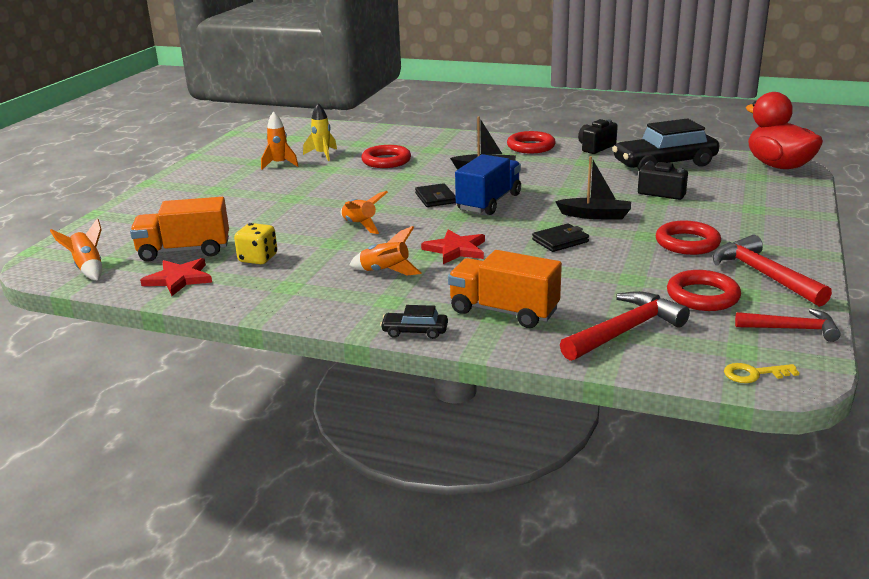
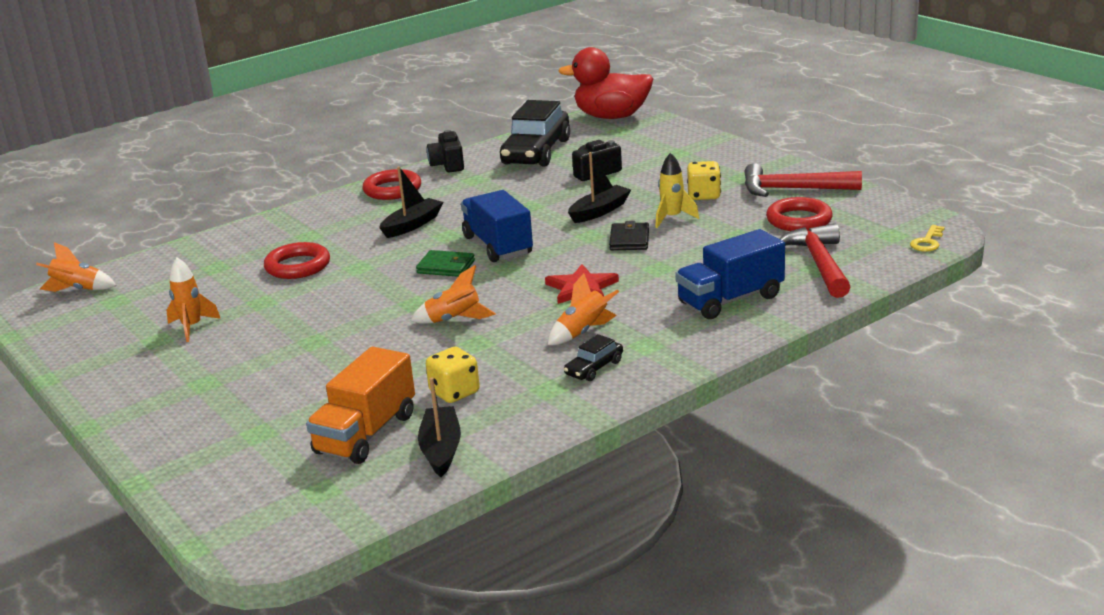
camera: 55 degrees left, 0 degrees up
(88, 268) = (322, 508): orange rocket -> orange rocket (77, 290)
(179, 279) = (441, 449): red star -> black boat
(322, 155) = (210, 296): yellow rocket -> yellow rocket (672, 218)
(415, 331) = (721, 347): black car -> black car (594, 368)
(435, 198) = (446, 267): black wallet -> green wallet
(504, 311) = (730, 300): orange truck -> blue truck
(687, 243) = (704, 195): red ring -> yellow dice
(792, 329) = (881, 209): red hammer -> none

